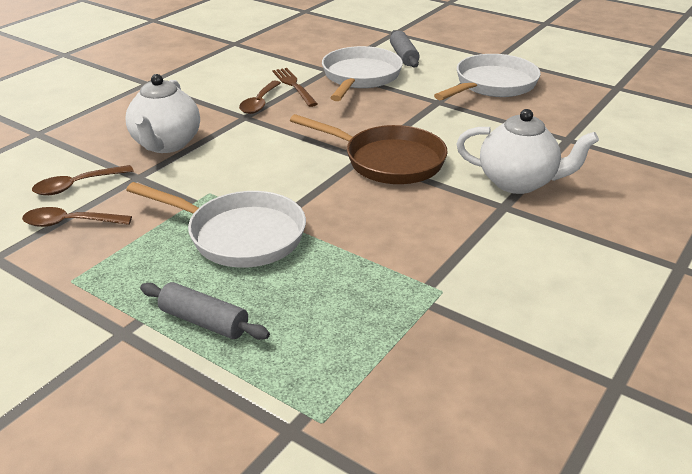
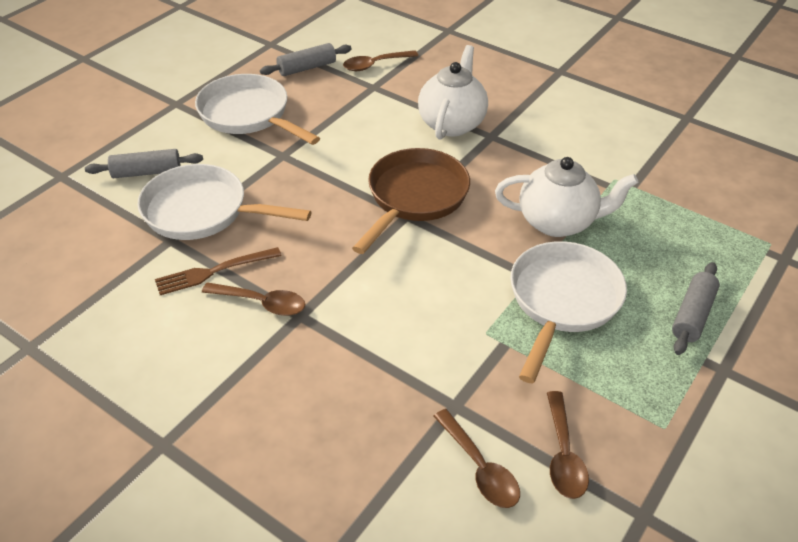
camera: 90 degrees left, 10 degrees up
(166, 144) = (371, 388): white teapot -> white teapot (557, 222)
(583, 105) = (307, 68): none -> grey rolling pin
(611, 139) = (375, 65): none -> brown spoon

